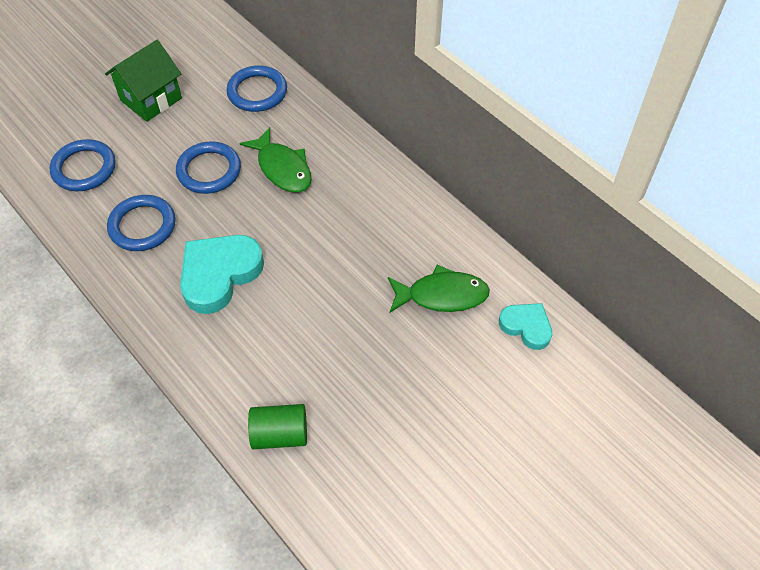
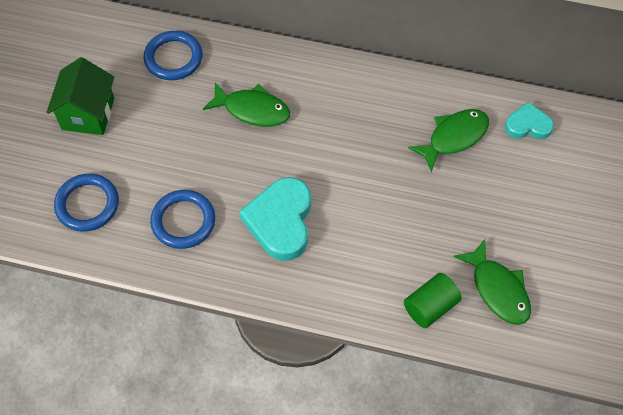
camera: 35 degrees left, 5 degrees up
(209, 170) = (195, 145): blue ring -> none
(358, 461) = (498, 289): none -> green fish

